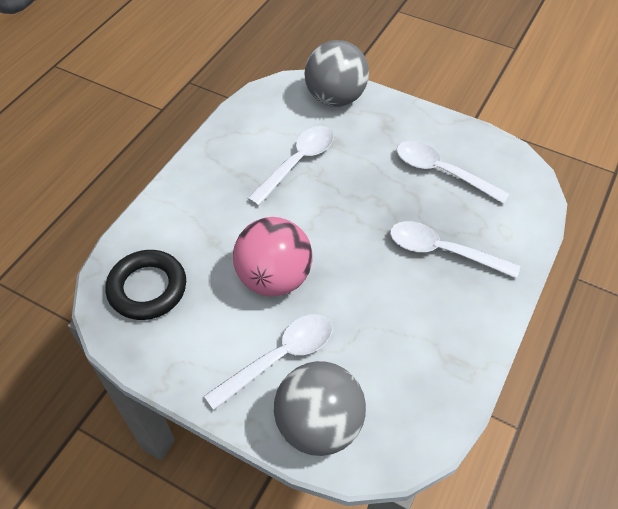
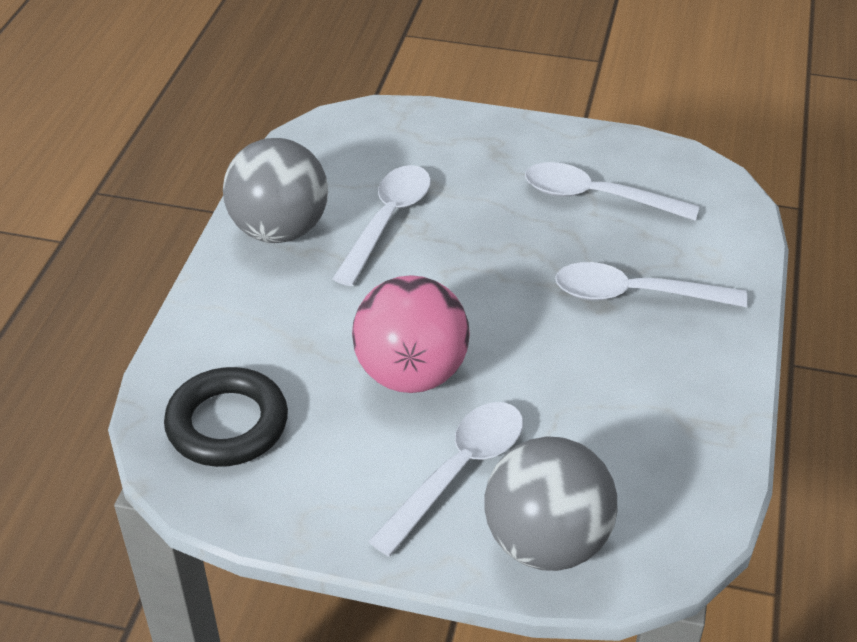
camera: 15 degrees left, 10 degrees down
(335, 98) = (410, 129): grey ball -> grey ball (279, 230)

